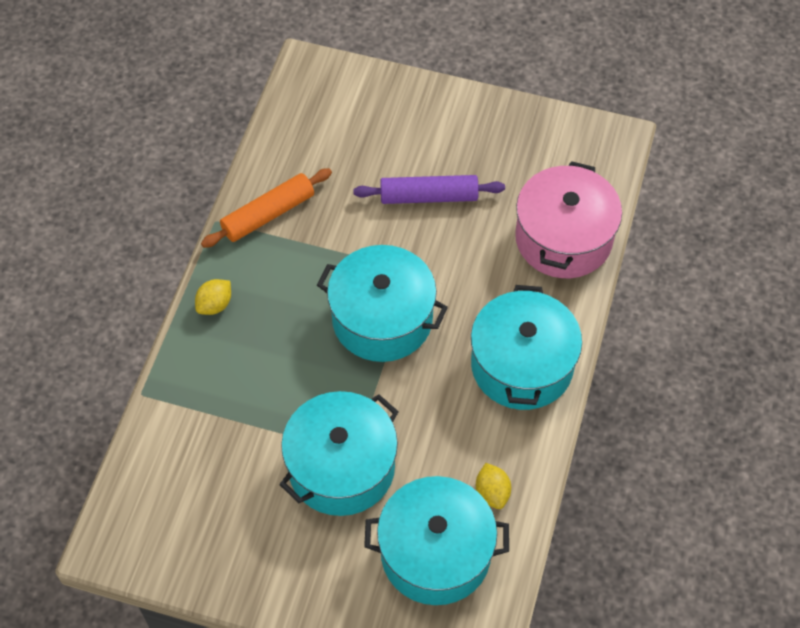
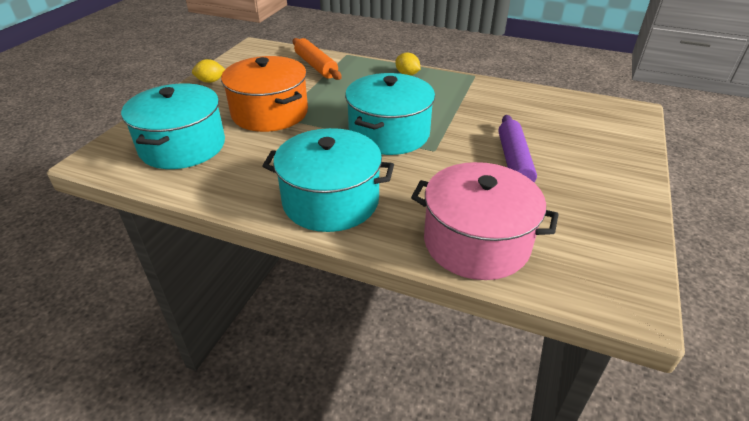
camera: 95 degrees right, 20 degrees down
(268, 214) = (483, 92): orange rolling pin -> orange rolling pin (316, 66)
(341, 467) = (270, 113): turquoise pot -> orange pot
(492, 493) = (216, 175): yellow lemon -> yellow lemon (210, 81)

